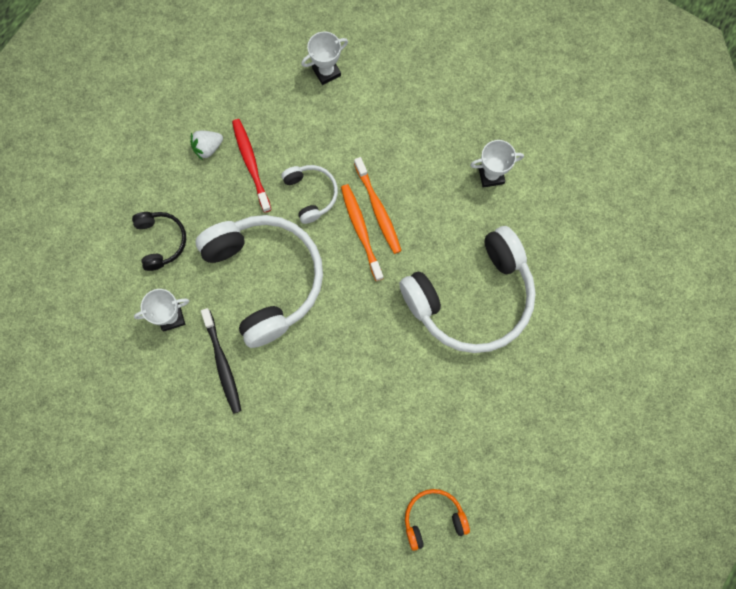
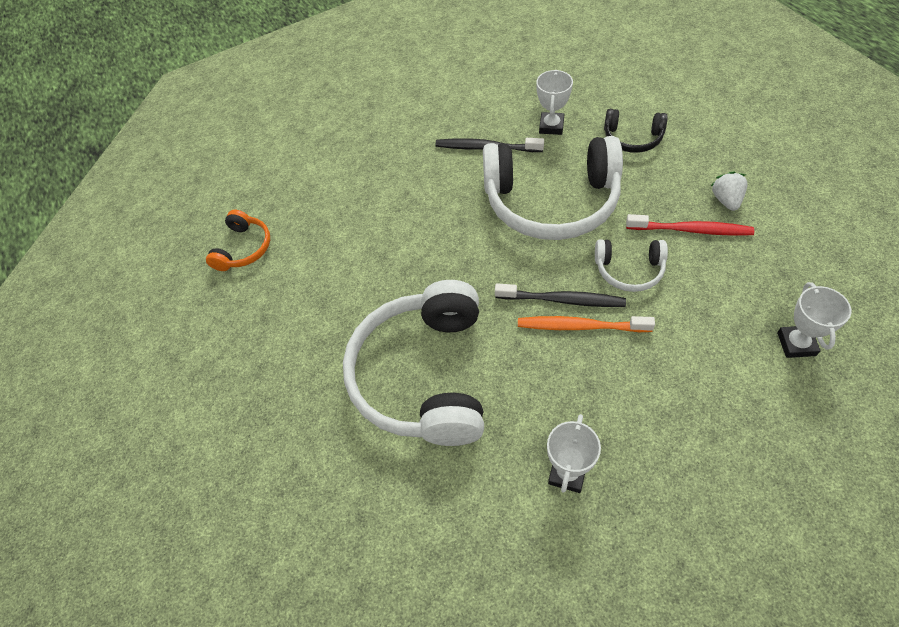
camera: 125 degrees right, 20 degrees down
(361, 230) = (562, 300): orange toothbrush -> black toothbrush

